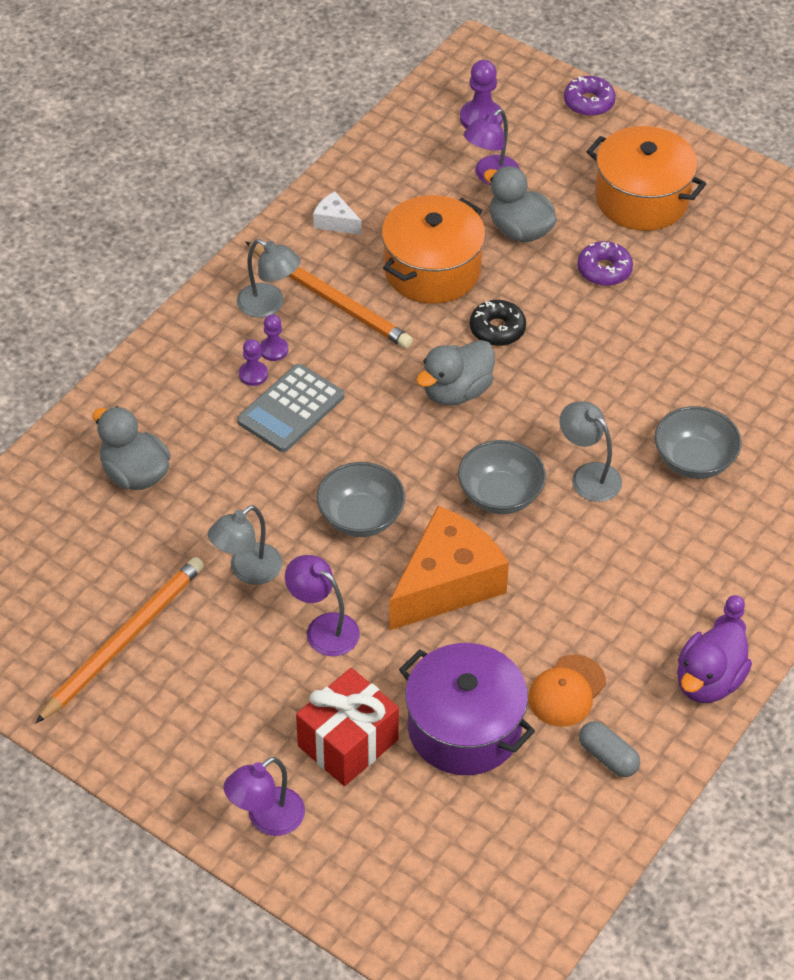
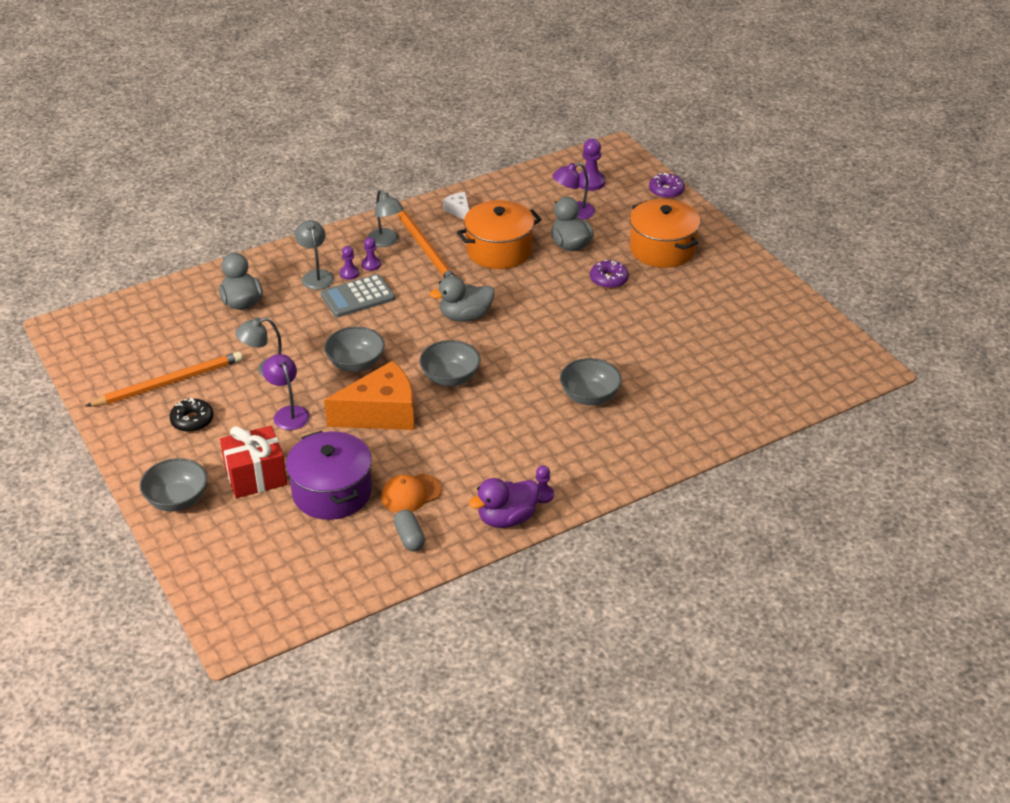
camera: 25 degrees right, 10 degrees down
(267, 819) = (177, 500): purple lamp -> grey bowl
(497, 329) = (516, 291): black donut -> black donut (192, 420)
(588, 475) = (514, 384): grey lamp -> grey lamp (316, 275)

